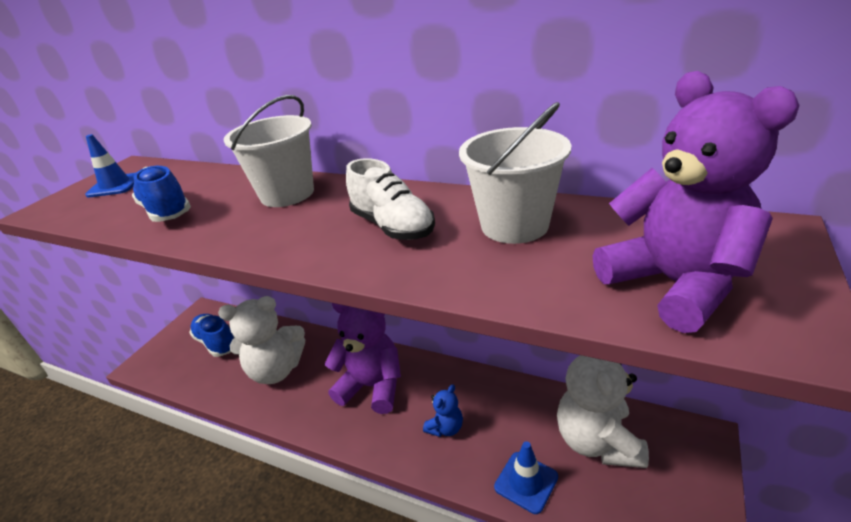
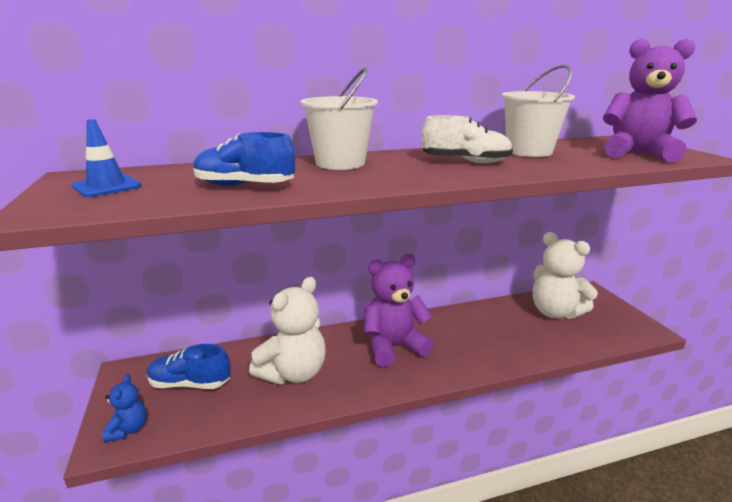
camera: 45 degrees left, 10 degrees down
(445, 427) = (474, 344): blue teddy bear -> blue teddy bear (128, 429)
(526, 482) = (551, 345): blue traffic cone -> none

